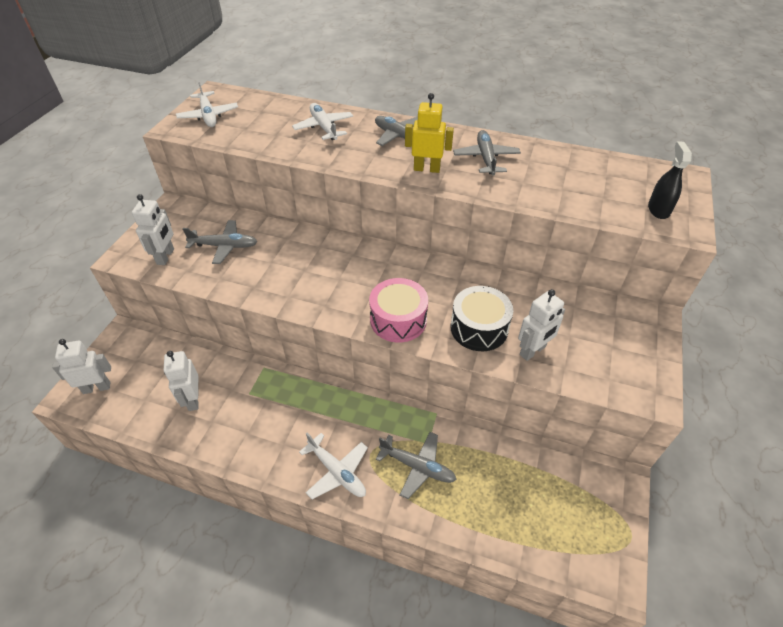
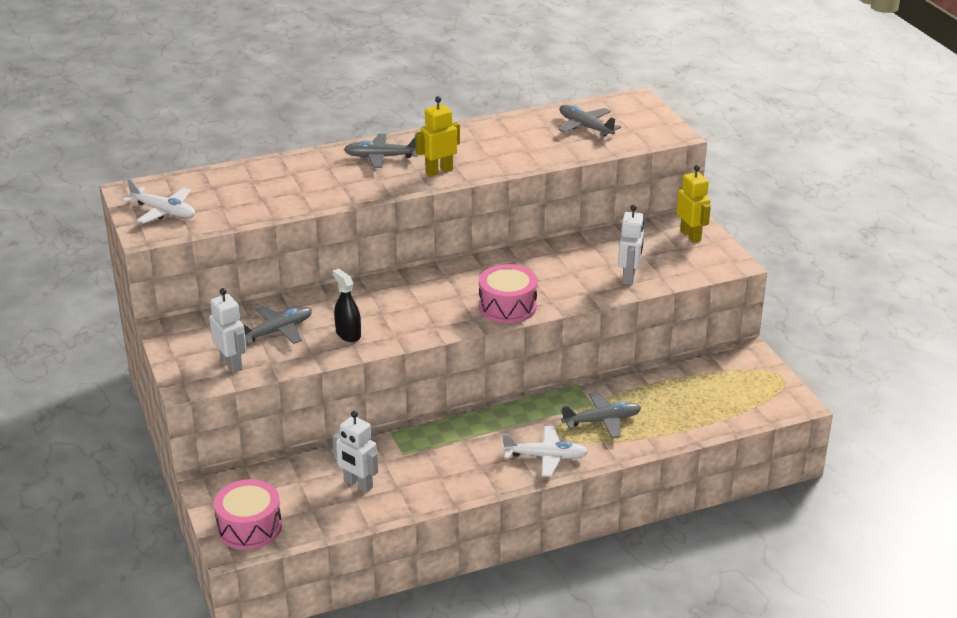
camera: 40 degrees left, 15 degrees down
(97, 387) = (249, 527): white robot -> pink drum
(324, 127) = (298, 176): white plane -> none
(479, 328) = (575, 282): black drum -> none
(486, 158) = (476, 145): grey plane -> grey plane (585, 127)
(639, 338) = (690, 236): none -> yellow robot
(658, 209) = (643, 129): black spray bottle -> black spray bottle (348, 334)

